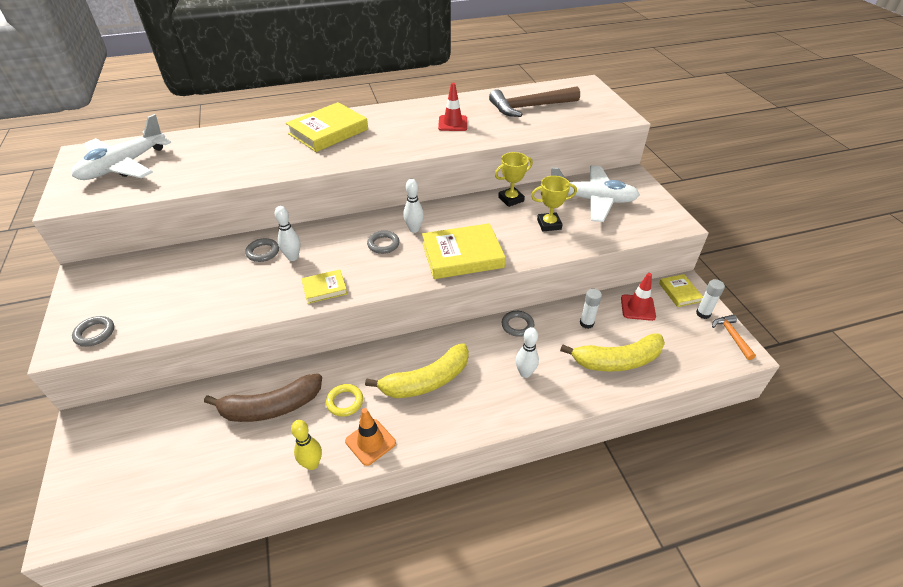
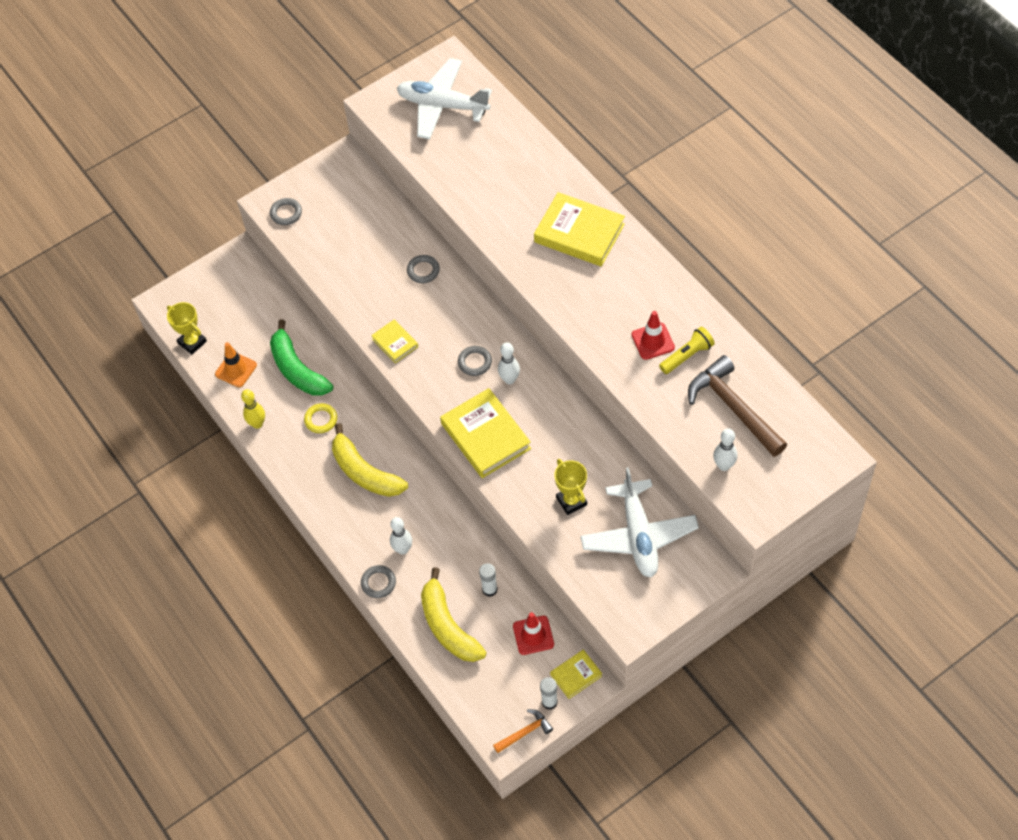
camera: 75 degrees right, 15 degrees up
(271, 407) = (297, 369): brown banana -> green banana
(293, 257) = (426, 298): white bowling pin -> white bowling pin (724, 465)
(370, 442) = (289, 455): orange traffic cone -> orange traffic cone (236, 369)
(475, 114) = (687, 356): none -> yellow flashlight
(511, 199) = (603, 452): yellow trophy -> yellow trophy (192, 342)
(517, 325) = (462, 527): grey ring -> grey ring (378, 583)

